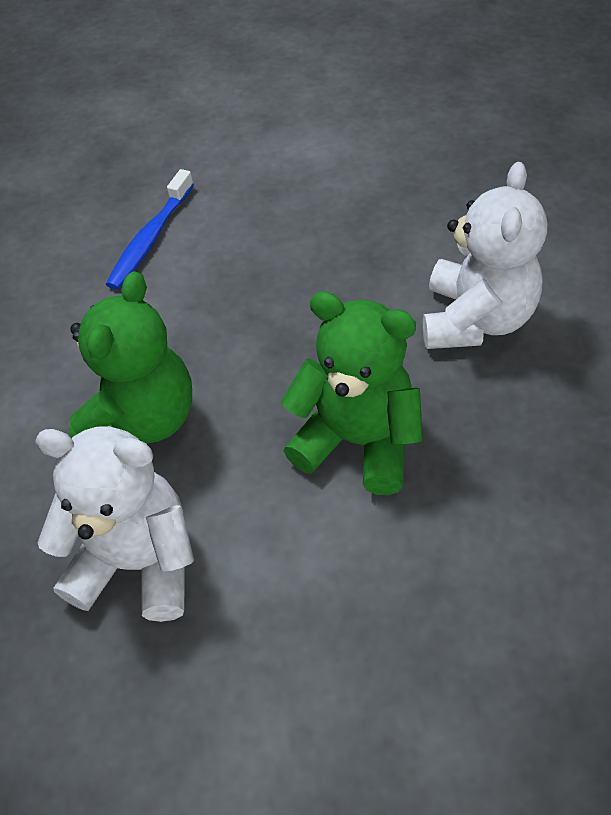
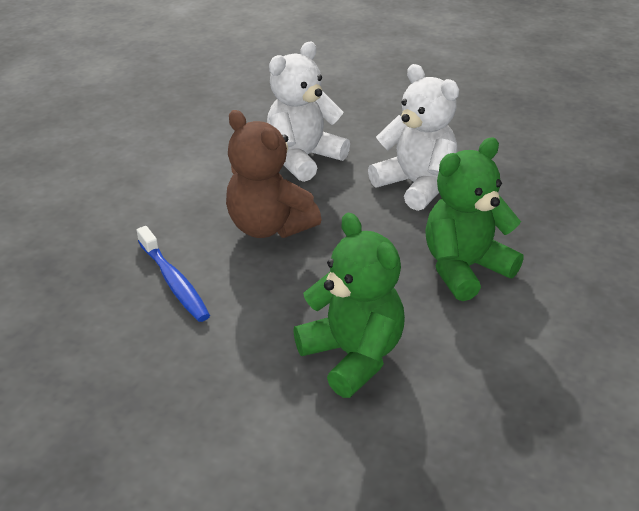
camera: 60 degrees left, 15 degrees down
(138, 562) = (478, 407): white teddy bear -> white teddy bear (303, 158)
(286, 250) = (269, 226): none -> brown teddy bear

